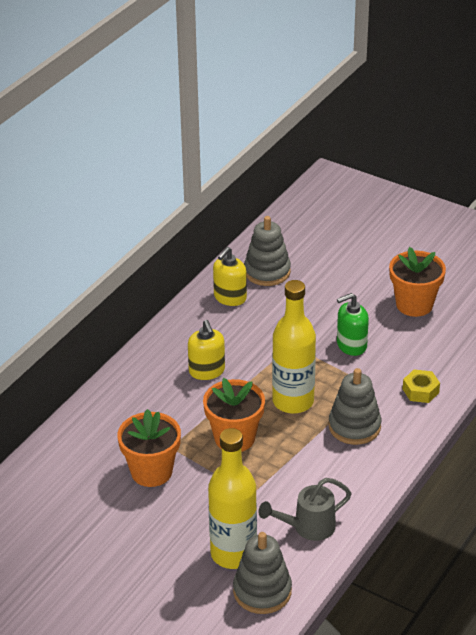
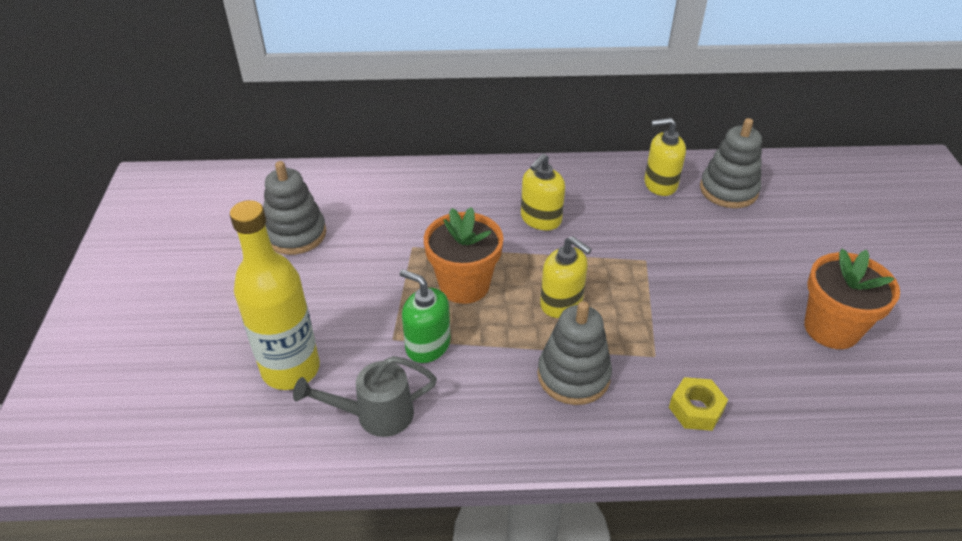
camera: 55 degrees right, 5 degrees up
(151, 472) = (366, 250): orange flower pot -> none
(262, 591) = (247, 423): grey stacking toy -> grey stacking toy (295, 234)
(293, 401) = (561, 303): yellow bottle -> yellow soap dispenser
(308, 527) = (375, 415): grey watering can -> grey watering can turned 45 degrees counterclockwise
(351, 345) = (699, 307): green soap dispenser -> green soap dispenser (427, 345)

